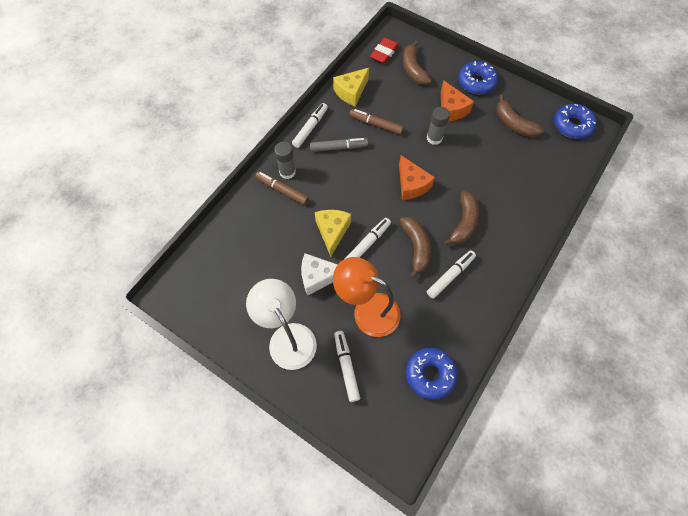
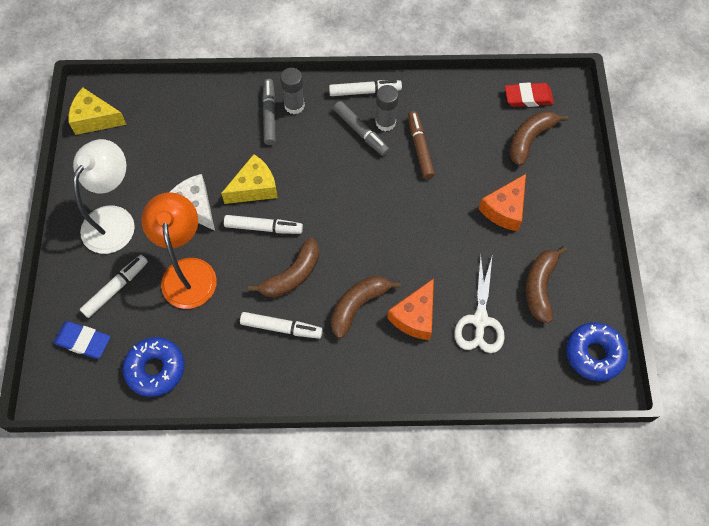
camera: 55 degrees right, 0 degrees up
(282, 190) = (269, 115): brown marker -> grey marker
(351, 92) = (444, 99): yellow cheese -> yellow cheese (95, 119)
(374, 414) = (83, 341): none -> blue eraser
(411, 185) = (368, 227): orange cheese -> orange cheese (415, 316)
(434, 138) = (448, 215): grey glue stick -> grey glue stick (385, 122)
(463, 223) = (358, 305): brown banana -> brown banana turned 150 degrees clockwise
(476, 82) = (568, 214): blue donut -> none
(516, 165) = (480, 320): none -> white scissors

